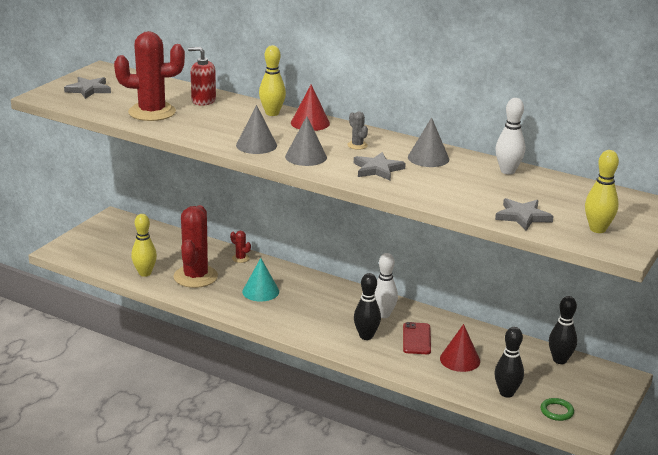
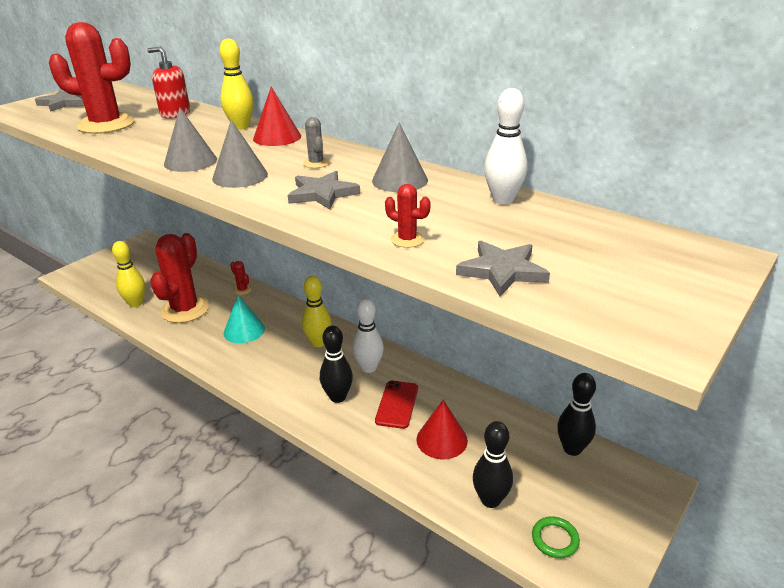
camera: 10 degrees right, 5 degrees up
(454, 199) = (407, 240): none -> red cactus
(597, 229) = (623, 298): yellow bowling pin -> yellow bowling pin (318, 343)

